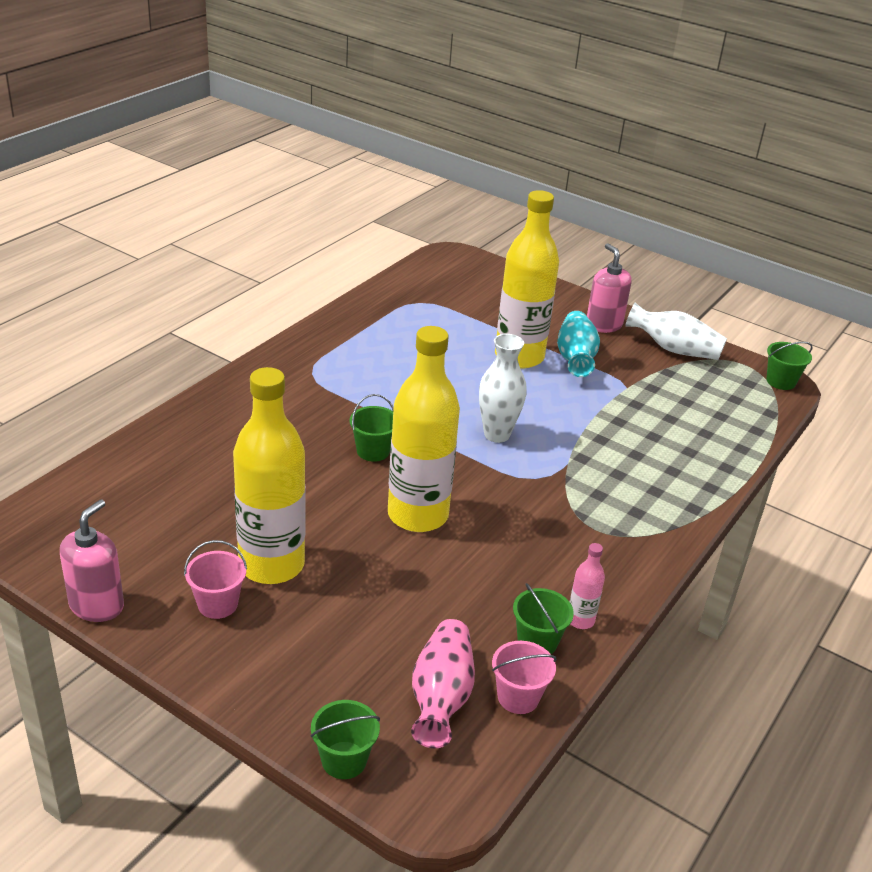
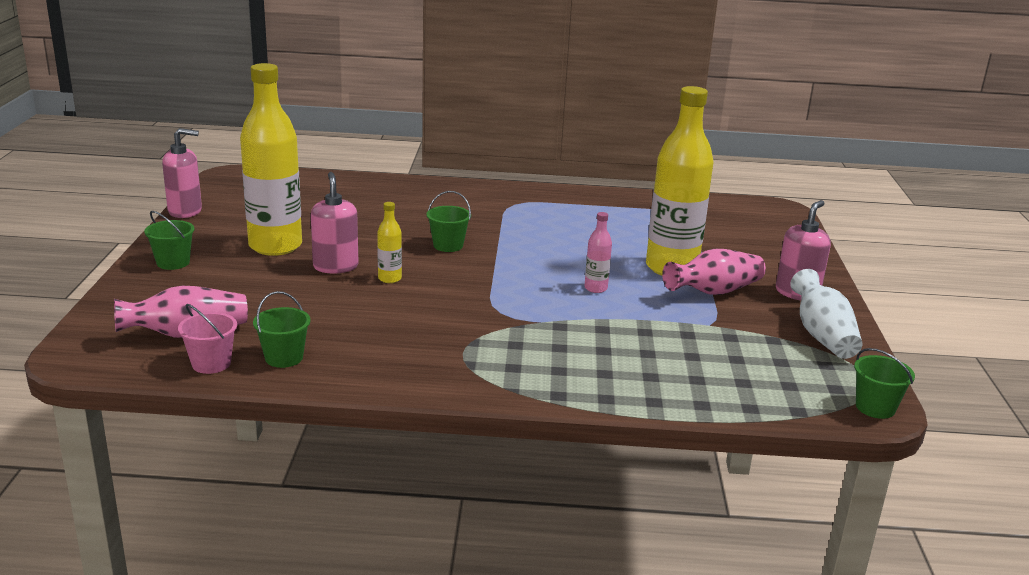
camera: 60 degrees right, 10 degrees down
(217, 604) = (218, 241): pink bucket -> none
(344, 760) = (98, 315): green bucket -> green bucket (173, 262)
(361, 540) = (335, 266): none -> pink soap dispenser
(418, 515) = (389, 279): yellow bottle -> yellow bottle, size x0.42
(497, 434) = (539, 284): white vase -> none
(575, 358) = (714, 292): turquoise vase -> pink vase
(580, 620) = (330, 371): pink bottle -> pink bottle (595, 288)

